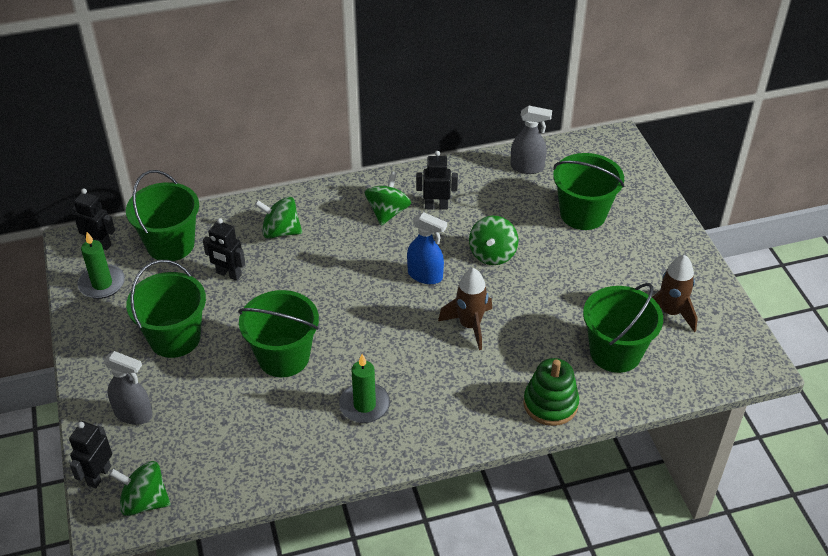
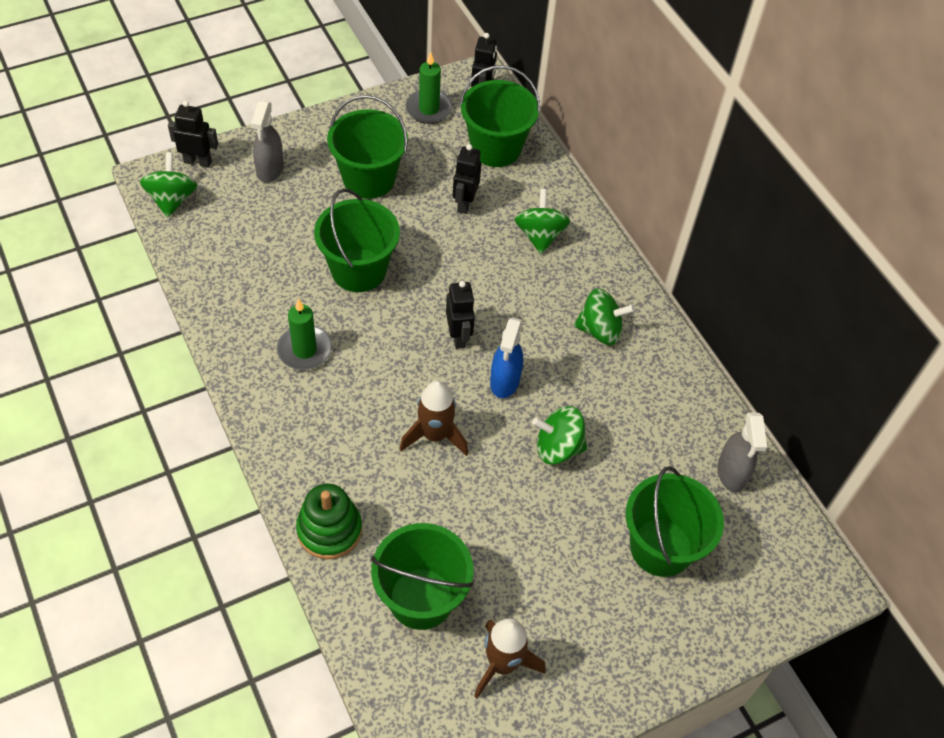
camera: 75 degrees right, 10 degrees up
(436, 206) = (625, 378): black robot -> black robot (458, 336)

